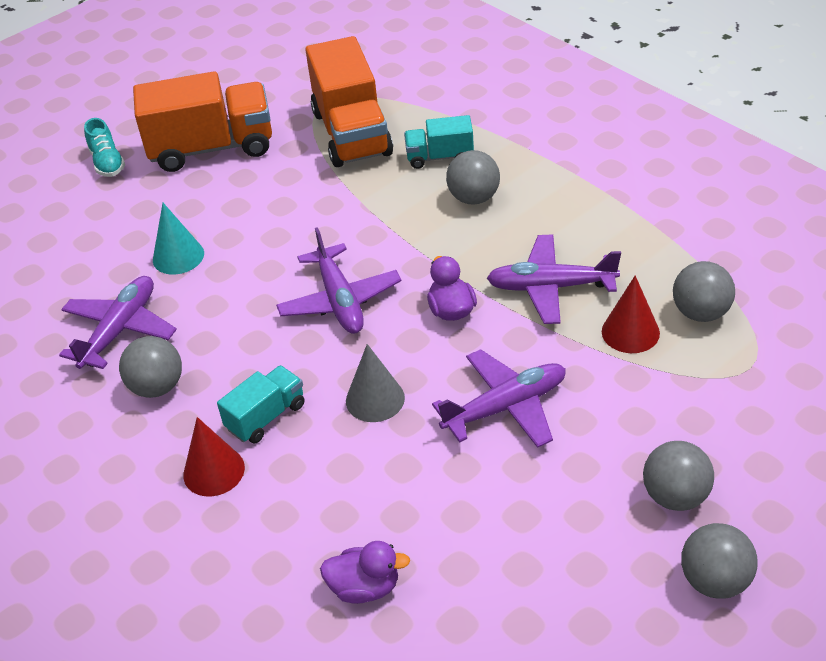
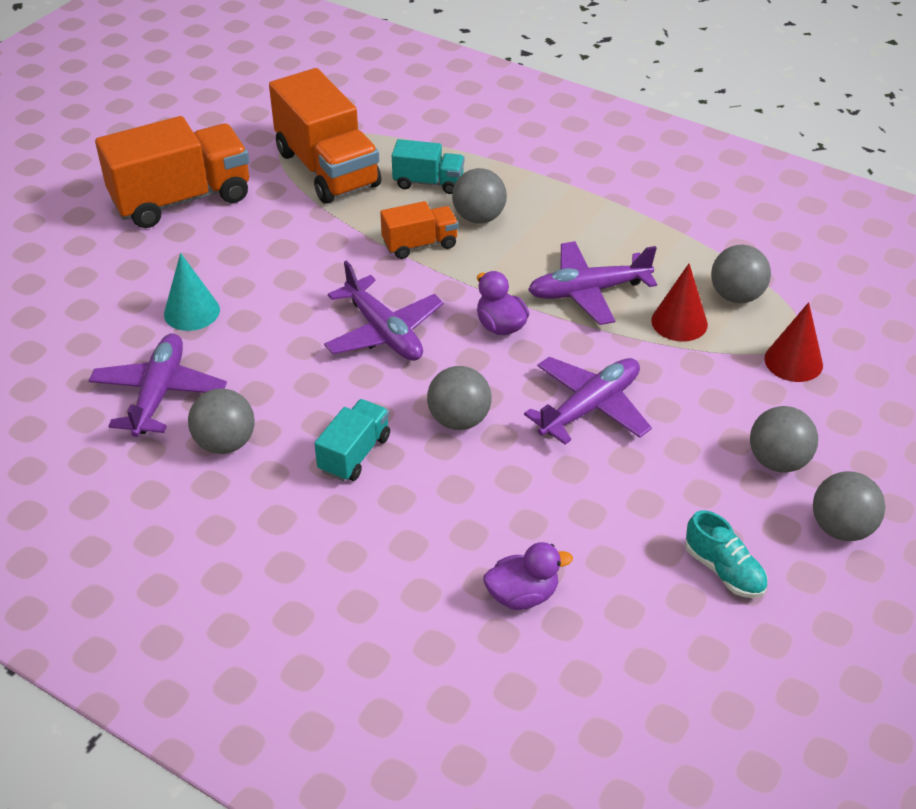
camera: 20 degrees left, 0 degrees up
(107, 162) = (69, 227): turquoise shoe -> turquoise shoe (724, 570)
(214, 471) = (322, 514): red cone -> red cone (793, 361)
(375, 399) = (459, 420): grey cone -> grey ball
(407, 218) = (420, 244): none -> orange truck
(440, 157) = (428, 182): turquoise truck -> turquoise truck turned 150 degrees counterclockwise

